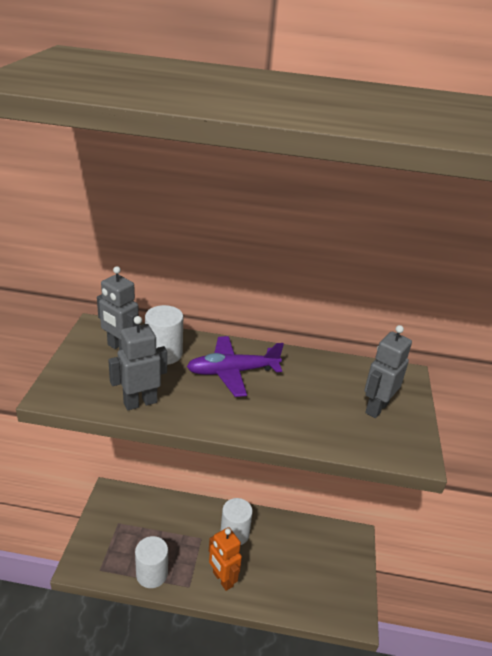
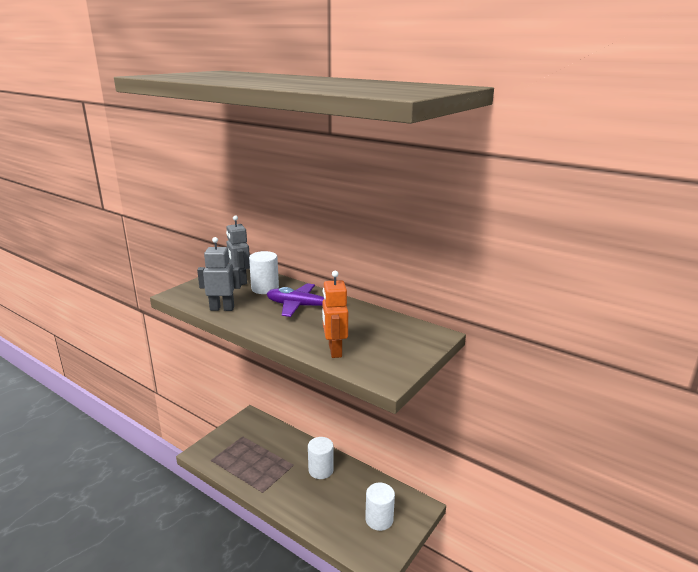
camera: 30 degrees right, 10 degrees down
(152, 574) = (242, 474): white cylinder -> white cylinder (379, 519)
(222, 579) = (290, 496): orange robot -> orange robot (334, 351)
(376, 408) = (387, 347): grey robot -> none

